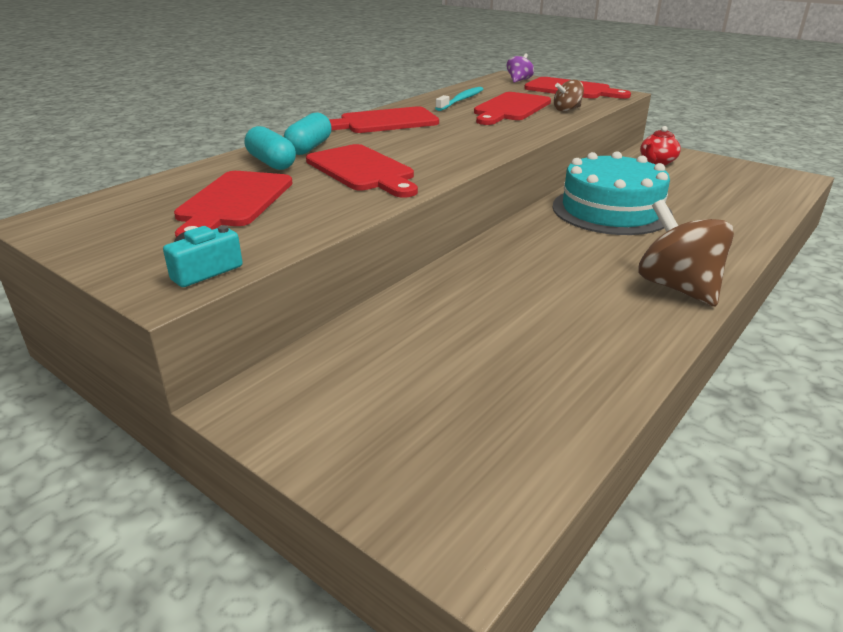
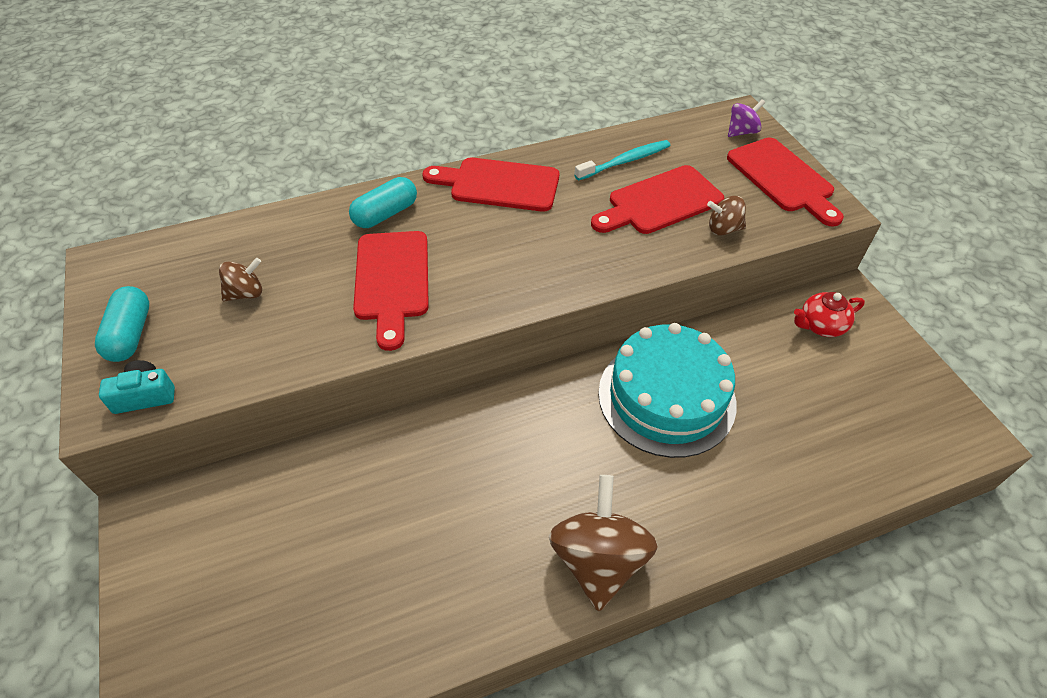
camera: 30 degrees right, 20 degrees up
(233, 202) = (246, 293): red cutting board -> brown spinning top
(271, 163) = (331, 232): turquoise capsule -> turquoise capsule (131, 334)

